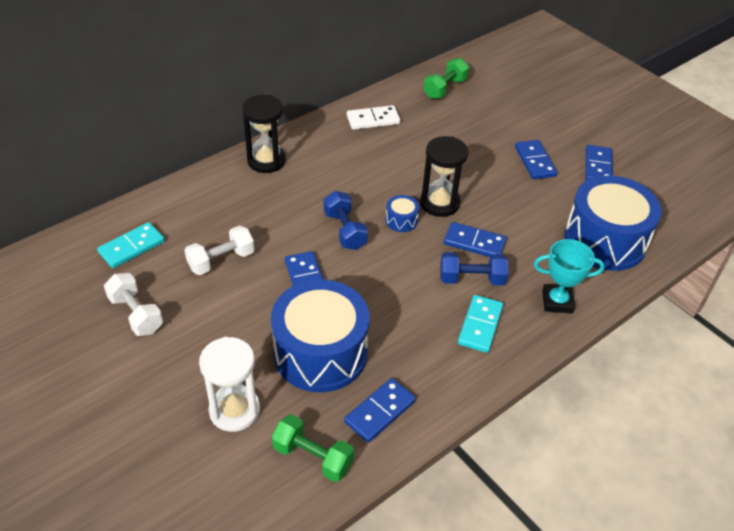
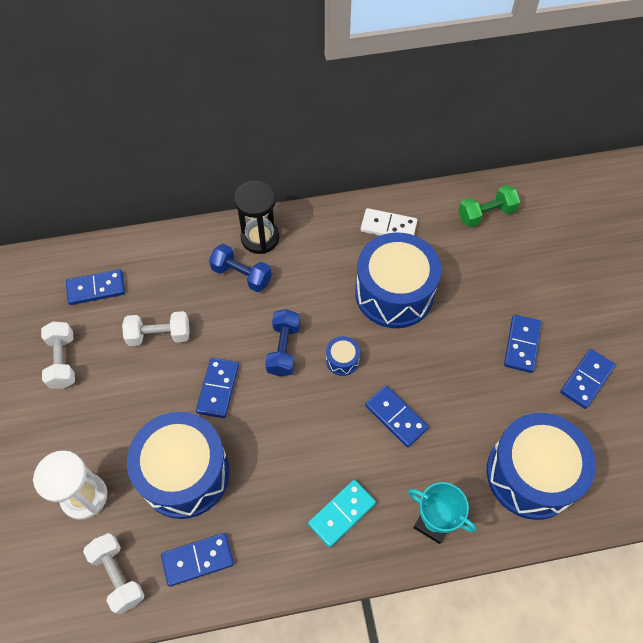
camera: 30 degrees right, 15 degrees up
(131, 247) = (96, 288): turquoise domino -> blue domino
(313, 457) = (118, 575): green dumbbell -> white dumbbell
(410, 161) = (394, 293): none -> blue drum
(439, 203) = (391, 355): black hourglass -> none
(471, 279) = (366, 458): blue dumbbell -> blue dumbbell (241, 275)

